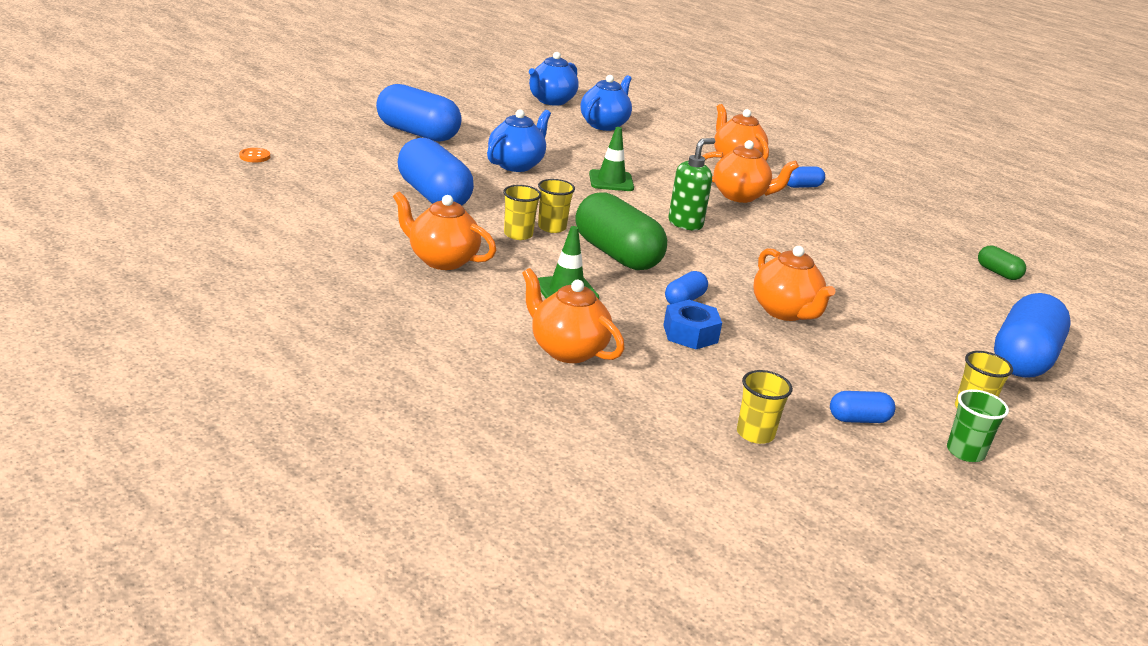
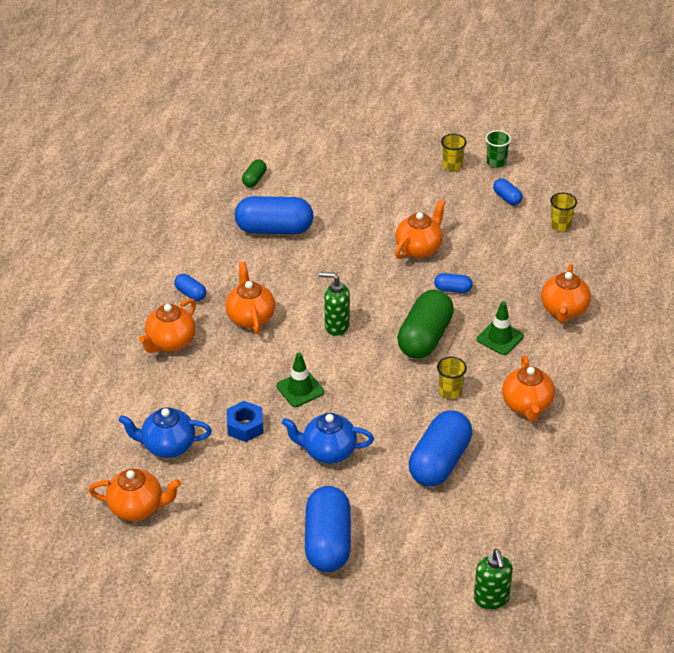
camera: 115 degrees left, 15 degrees up
(254, 156) = (491, 599): orange button -> green soap dispenser
(551, 101) = (137, 507): blue teapot -> orange teapot
(552, 227) = (420, 382): yellow cup -> none
(690, 334) = (490, 274): blue nut -> blue nut (245, 426)
(1023, 359) = (372, 156): blue capsule -> blue capsule (274, 229)

